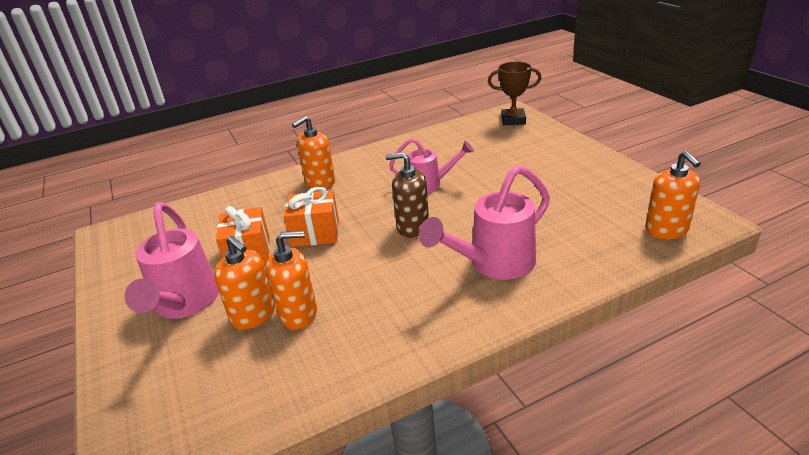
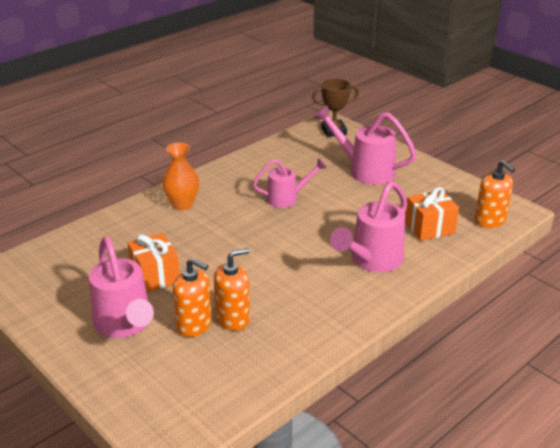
camera: 20 degrees left, 0 degrees up
(315, 233) = (207, 252): orange gift -> orange gift (429, 228)
(320, 182) = (182, 205): orange soap dispenser -> orange vase
(412, 227) = (291, 238): brown soap dispenser -> none
(529, 161) = (364, 170): none -> pink watering can

